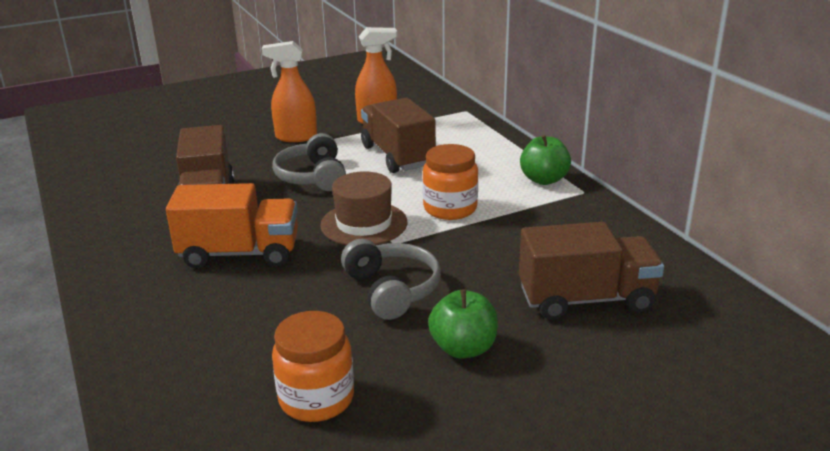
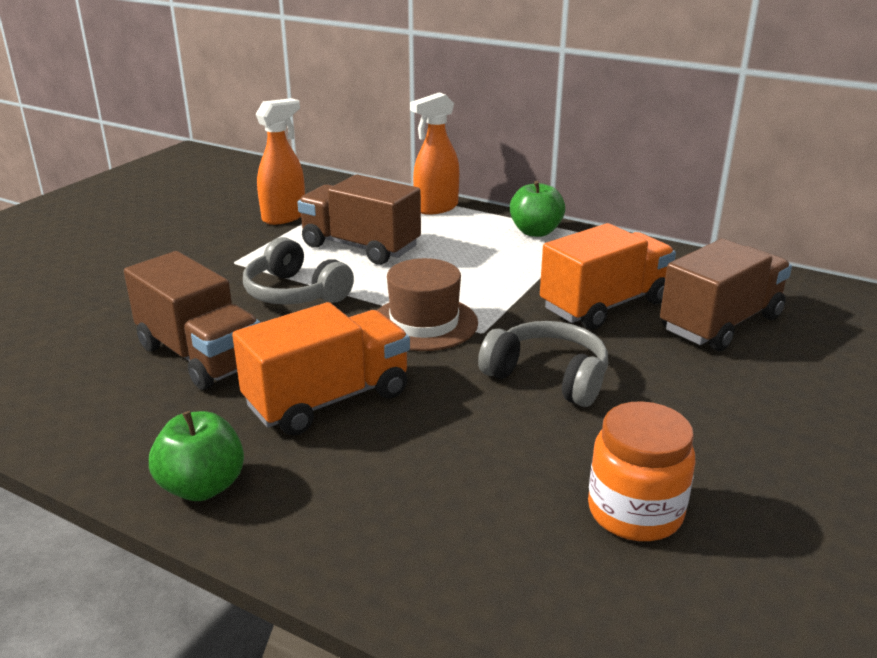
camera: 35 degrees left, 0 degrees up
(295, 137) = (210, 257): orange spray bottle -> orange spray bottle (436, 208)
(450, 208) = (489, 282): orange jar -> none
(463, 348) = (690, 405): green apple -> green apple (202, 487)
(511, 253) = (604, 305): none -> orange truck

